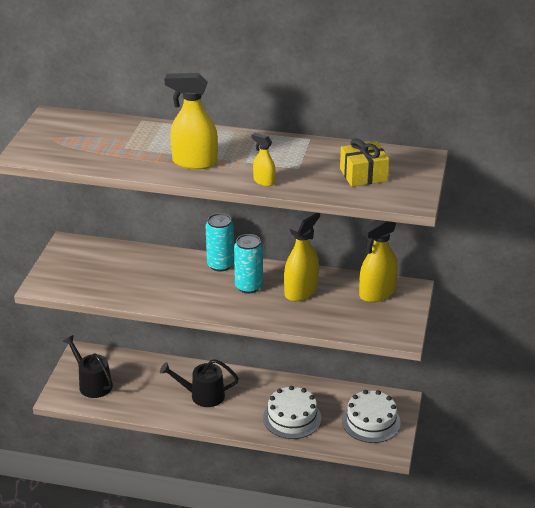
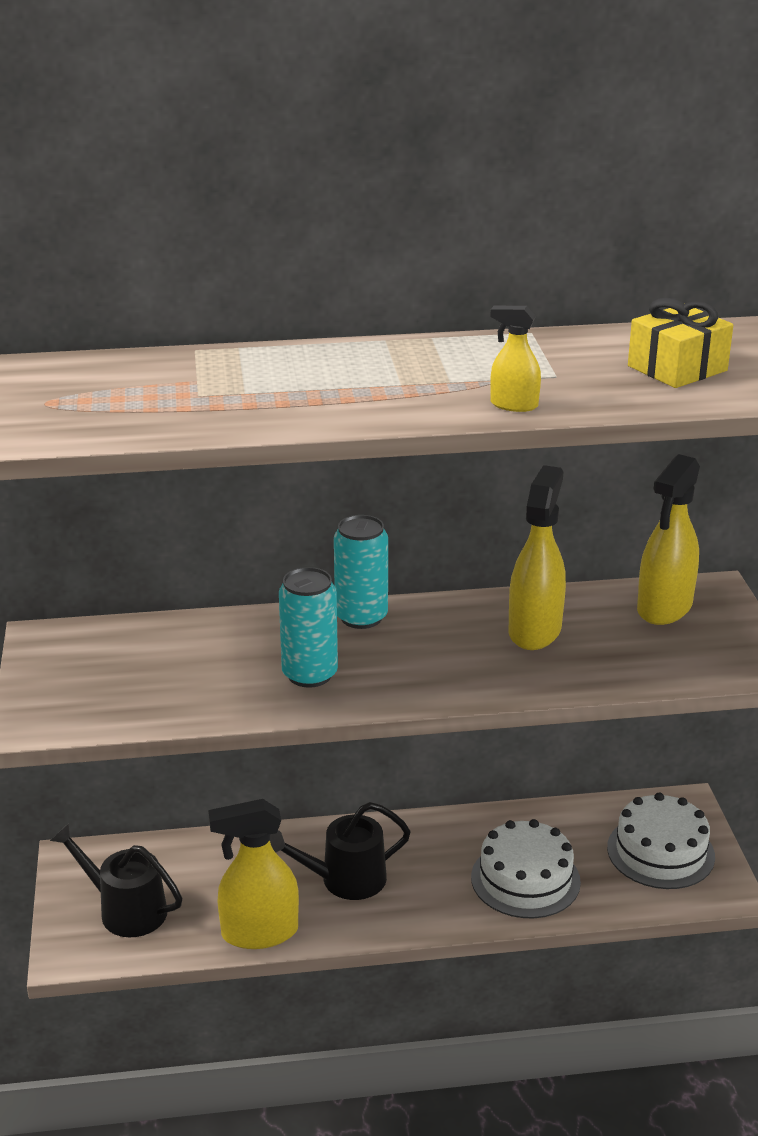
camera: 20 degrees left, 5 degrees down
(194, 162) = (356, 397): yellow spray bottle -> yellow spray bottle (259, 933)
(248, 286) = (437, 642): turquoise can -> turquoise can (309, 674)

